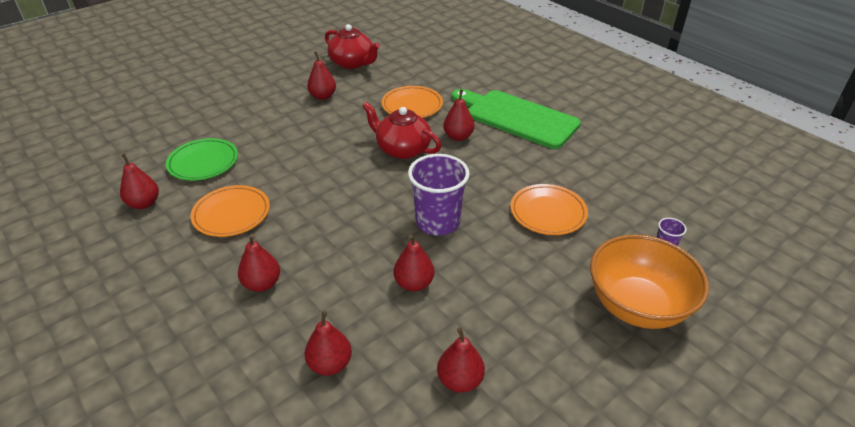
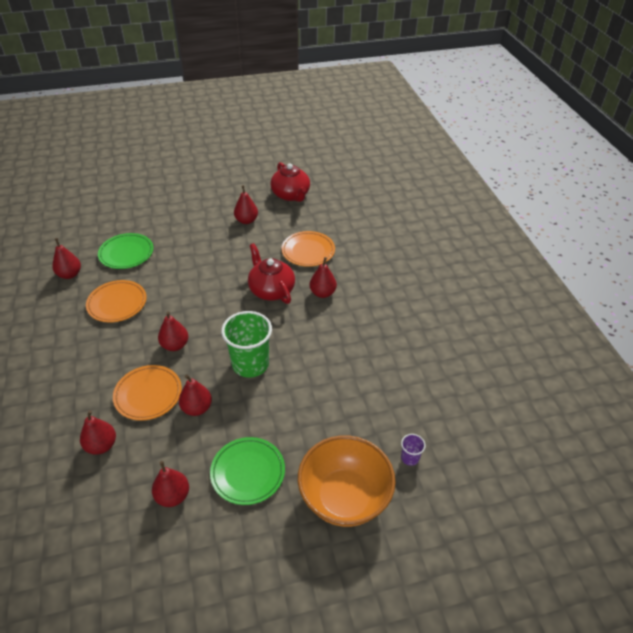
camera: 25 degrees right, 5 degrees up
(262, 284) = (100, 367): red pear -> red pear (175, 345)
(437, 222) = (250, 364): purple cup -> green cup
(517, 117) = (385, 291): green cutting board -> none
(522, 323) = (248, 472): none -> green plate
(548, 213) = (340, 388): orange plate -> orange plate (148, 394)

